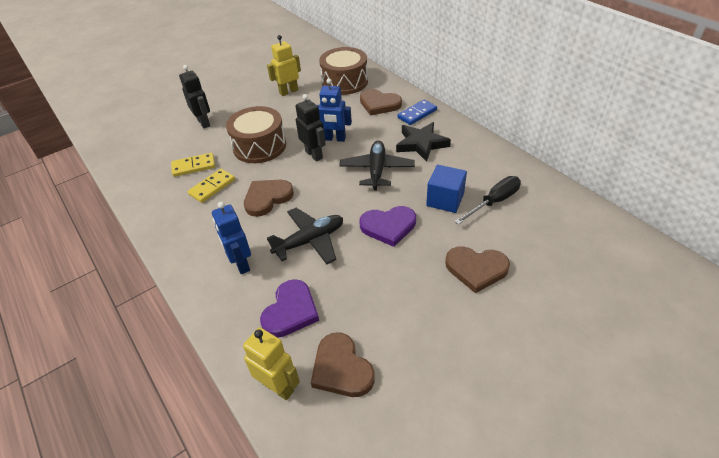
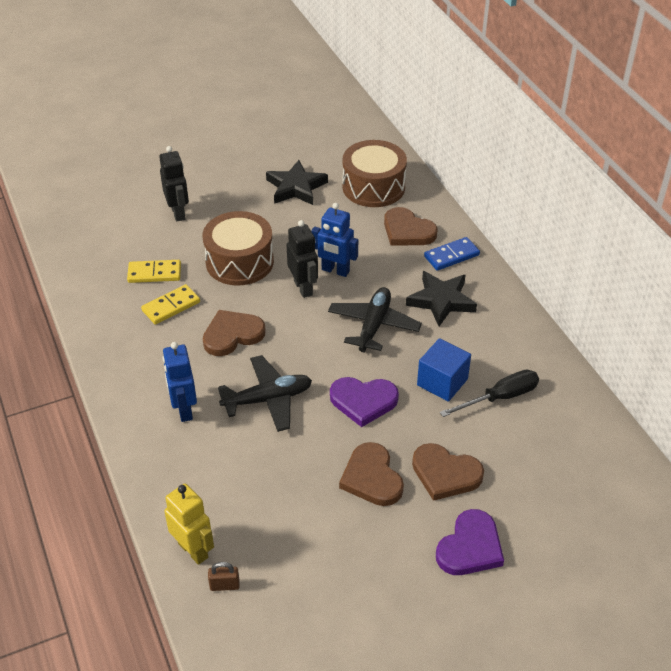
camera: 10 degrees right, 0 degrees up
(288, 92) = (296, 187): yellow robot -> black star
(290, 311) = (225, 475): purple heart -> purple heart (470, 547)
(316, 415) = (224, 585): none -> brown padlock
(341, 368) = (262, 547): brown heart -> brown heart (372, 478)

